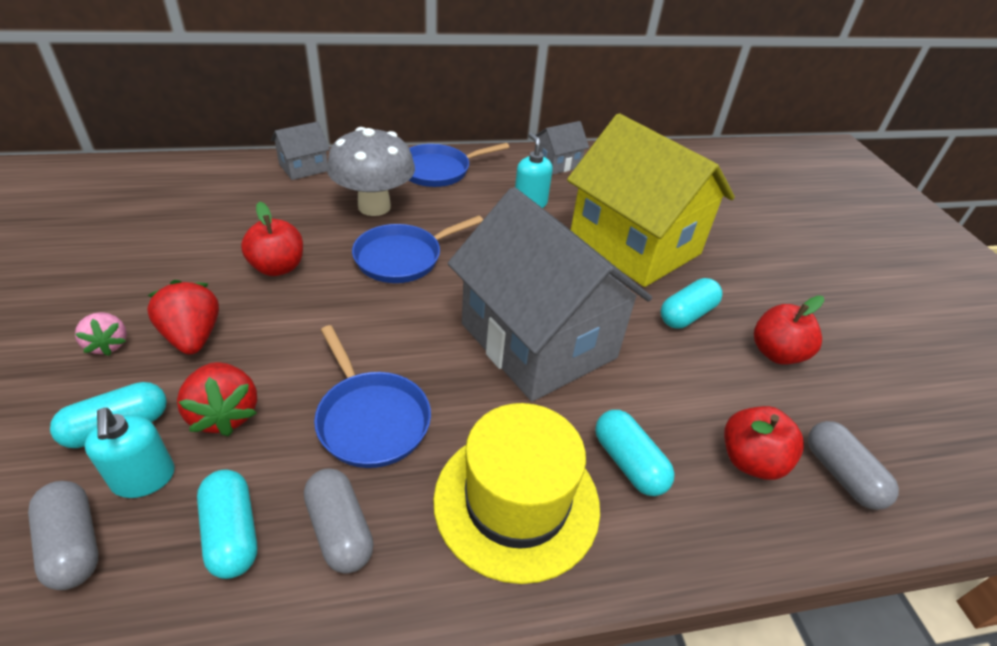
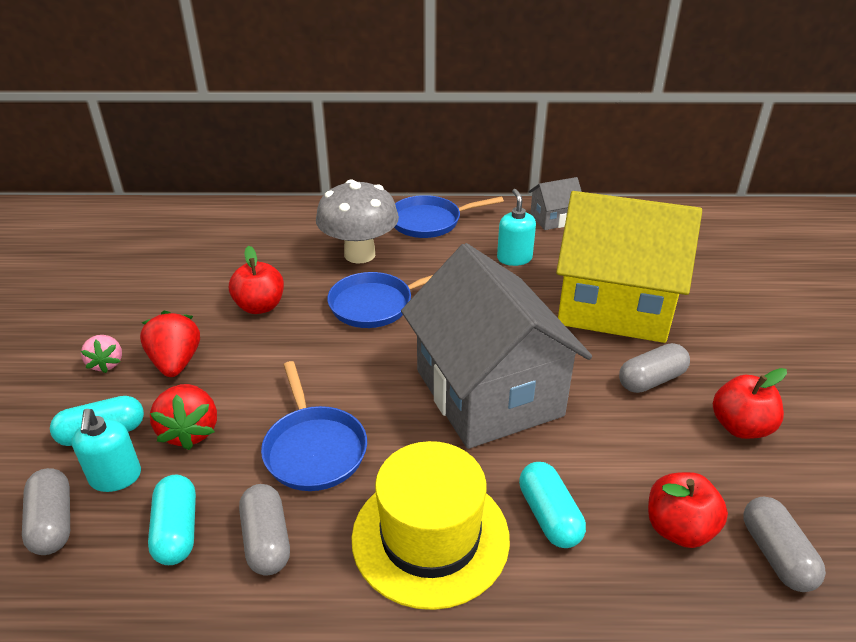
camera: 15 degrees right, 5 degrees down
(303, 167) = (302, 214): grey house -> none
(635, 245) = (614, 306): yellow house -> yellow house turned 45 degrees counterclockwise
(687, 314) = (651, 380): turquoise capsule -> grey capsule

